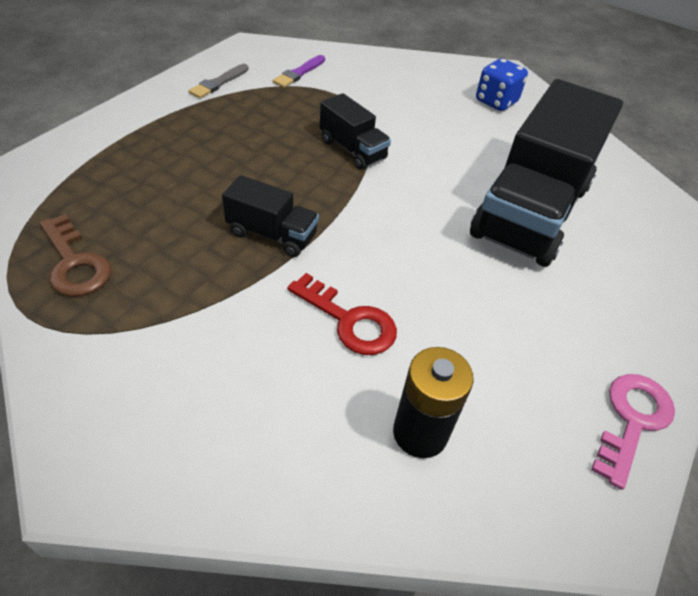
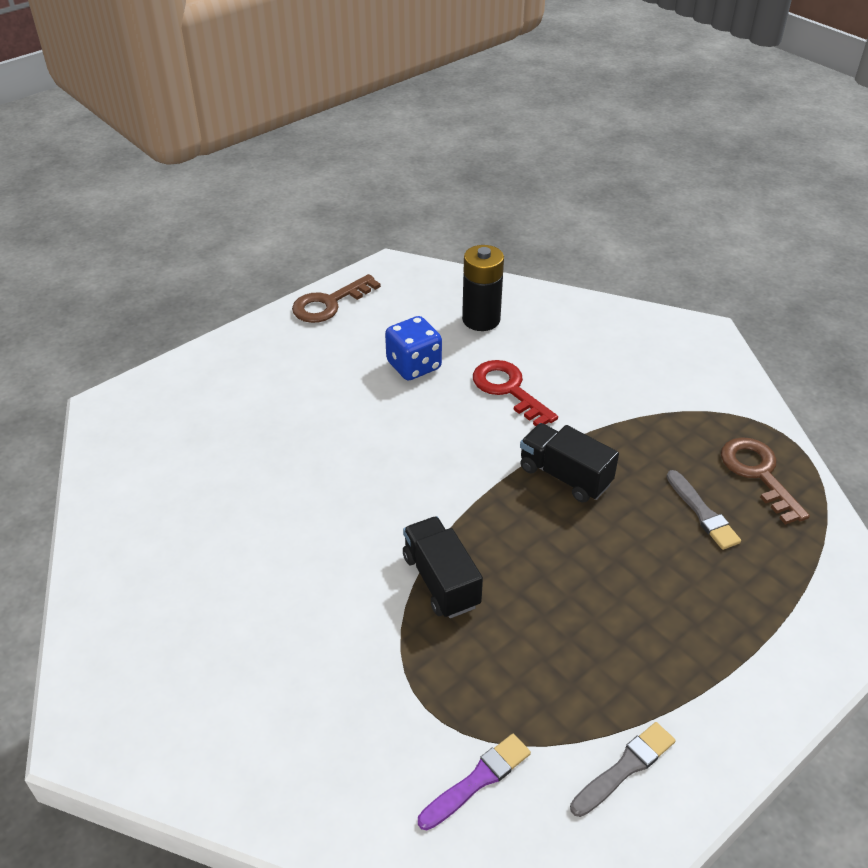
camera: 160 degrees left, 5 degrees down
(143, 220) = (702, 512): none -> grey brush
(496, 101) = (170, 652): blue dice -> blue dice (414, 365)
(531, 211) = (271, 462): black truck -> none
(632, 420) = (329, 303): pink key -> brown key

